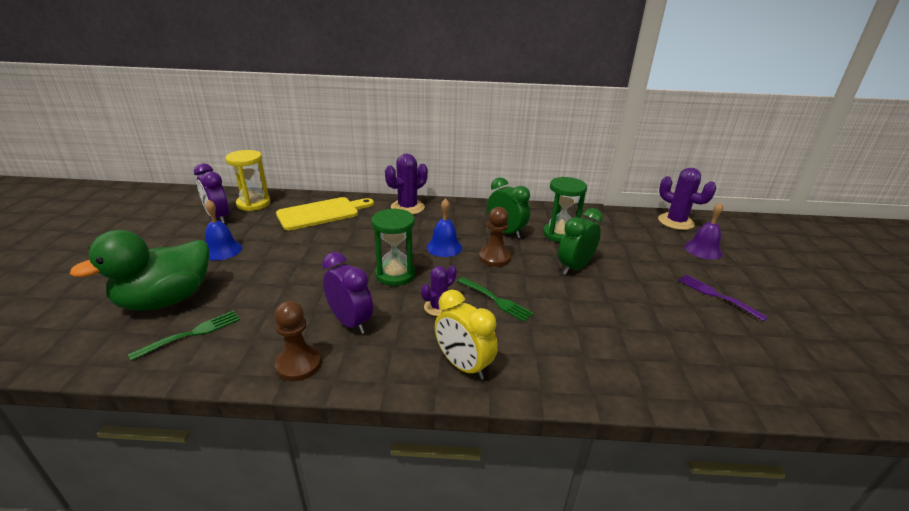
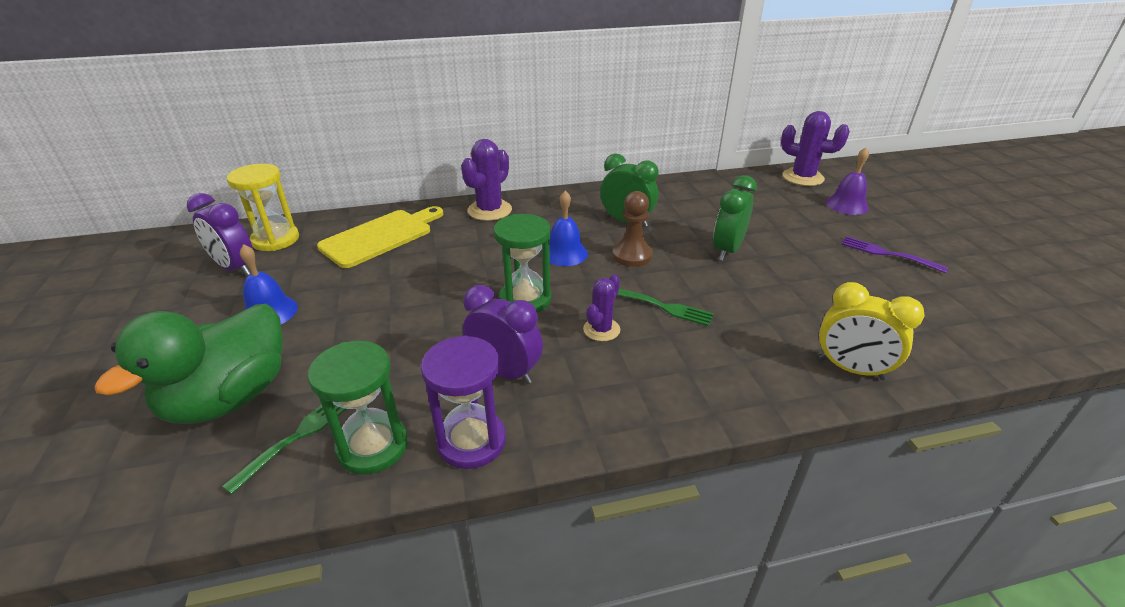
camera: 15 degrees left, 5 degrees up
(299, 364) = (471, 441): brown pawn -> purple hourglass
(463, 365) = (671, 394): yellow clock -> yellow clock (851, 369)
(560, 234) = (689, 213): green hourglass -> green hourglass (373, 446)

